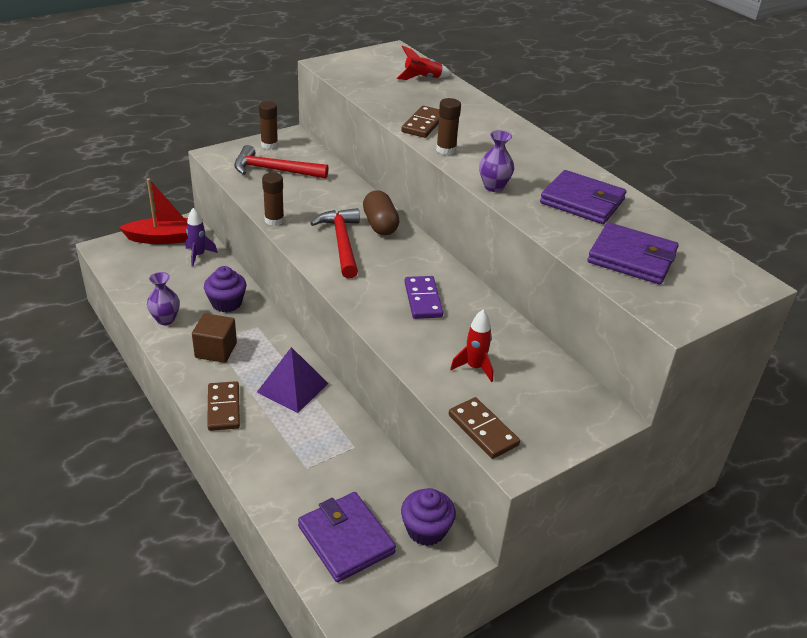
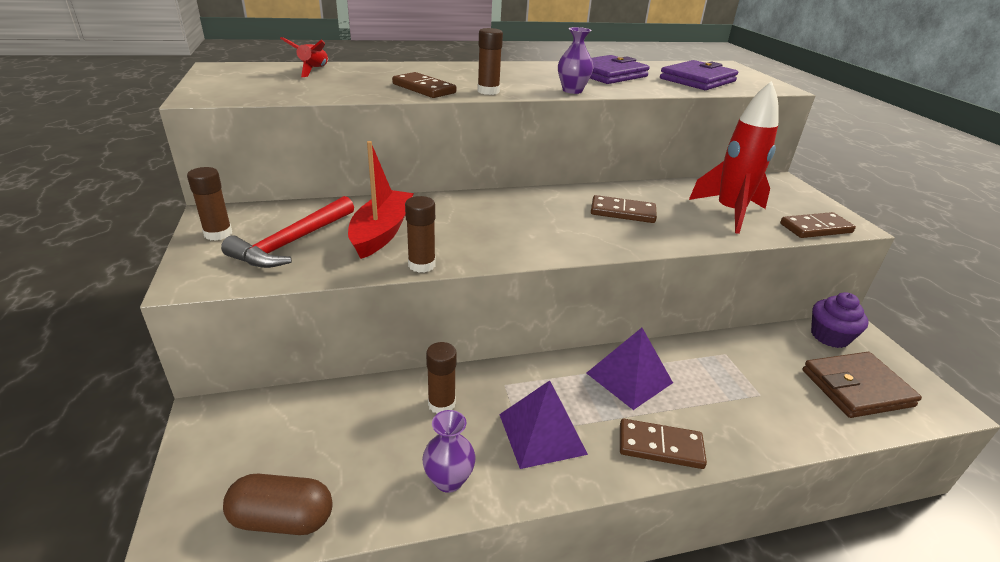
camera: 70 degrees left, 5 degrees down
(166, 238) = (224, 446): red boat -> red boat (381, 232)
(198, 255) = (305, 413): purple rocket -> none
(216, 350) = (542, 433): brown cube -> purple pyramid
(226, 303) = (441, 404): purple cupcake -> brown glue stick
(341, 243) = (500, 232): red hammer -> none
(346, 539) = (856, 388): purple wallet -> brown wallet
(380, 224) = (476, 204): brown capsule -> brown capsule (282, 519)
(423, 300) = (622, 212): purple domino -> brown domino
(474, 367) = (729, 213): red rocket -> red rocket, size x1.85

